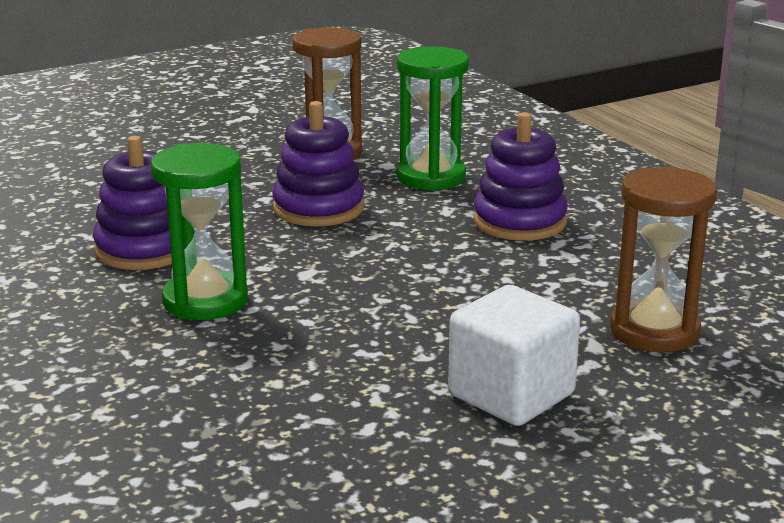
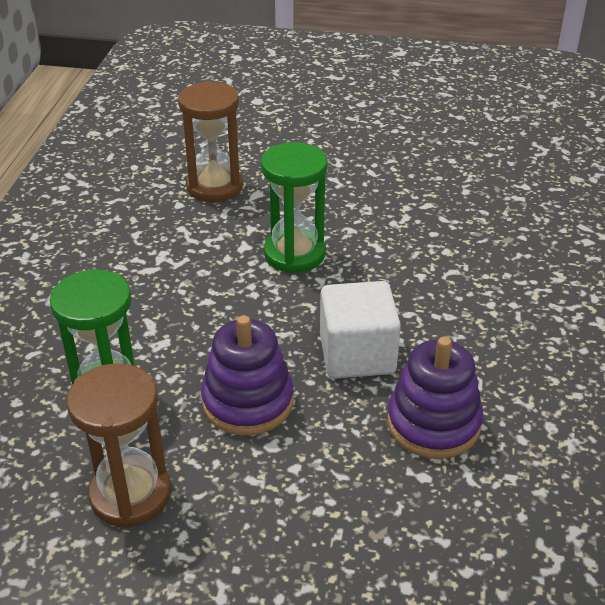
camera: 140 degrees left, 15 degrees up
(205, 301) = (433, 336): green hourglass -> green hourglass (294, 254)
(511, 395) = (338, 189): white cube -> white cube (357, 355)
(519, 222) = (136, 302): purple stacking toy -> none

